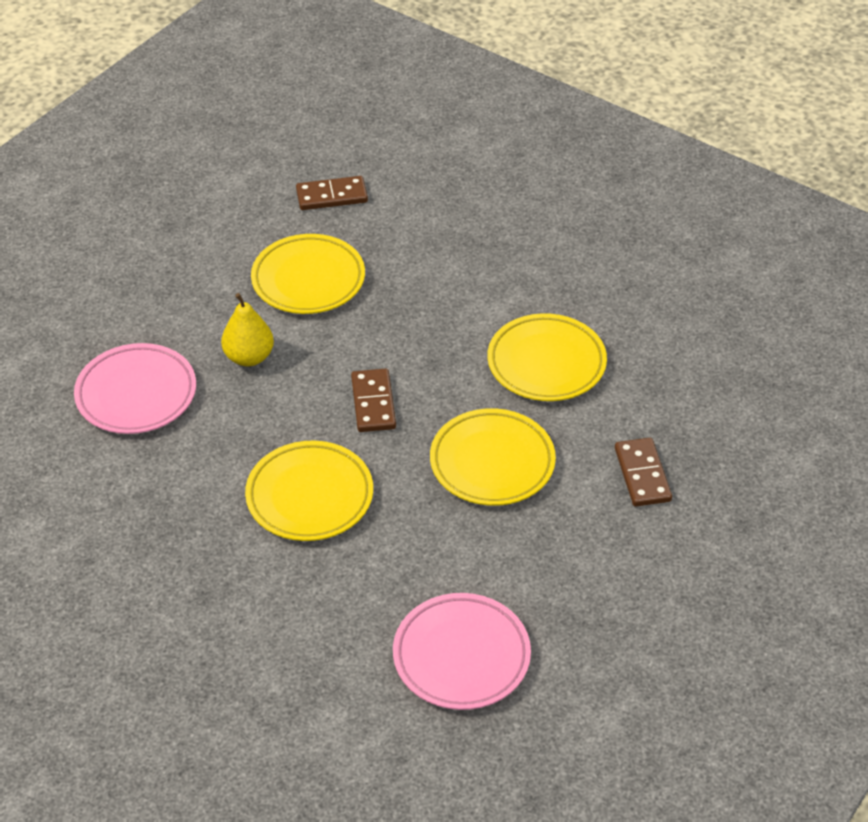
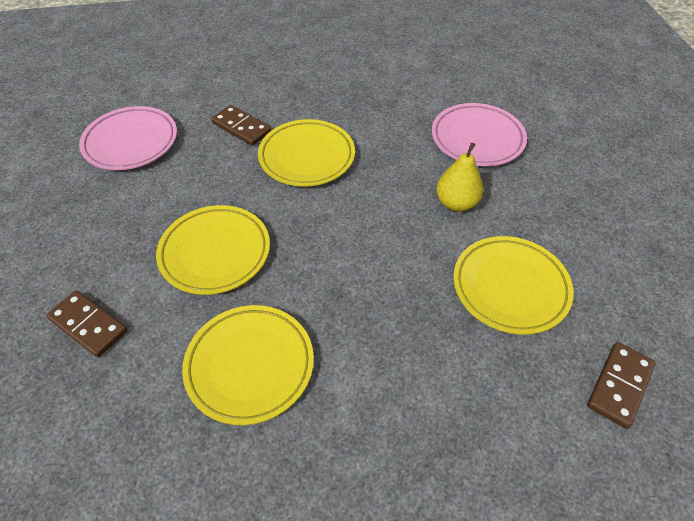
camera: 135 degrees right, 5 degrees up
(373, 403) = (340, 233): brown domino -> brown domino (241, 127)

